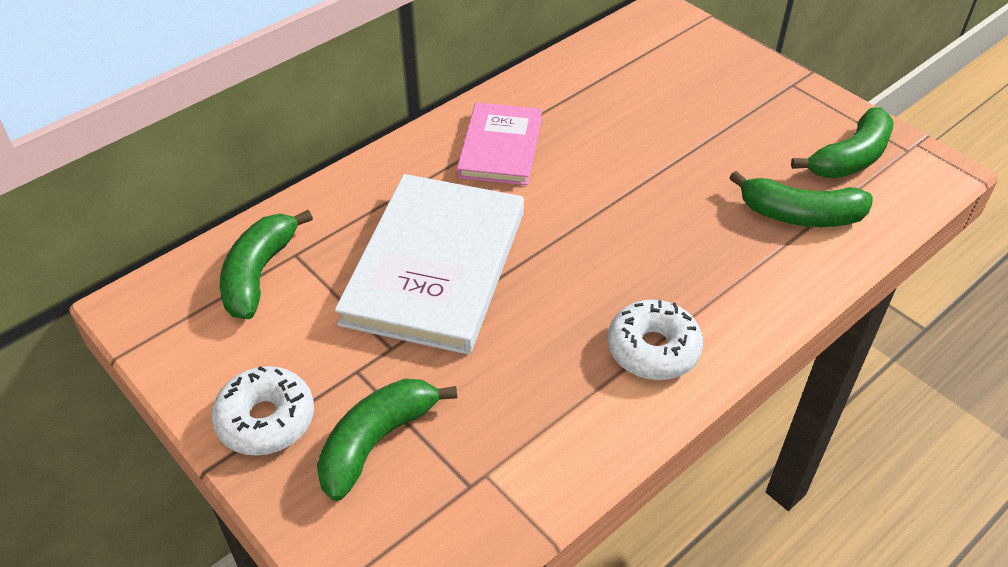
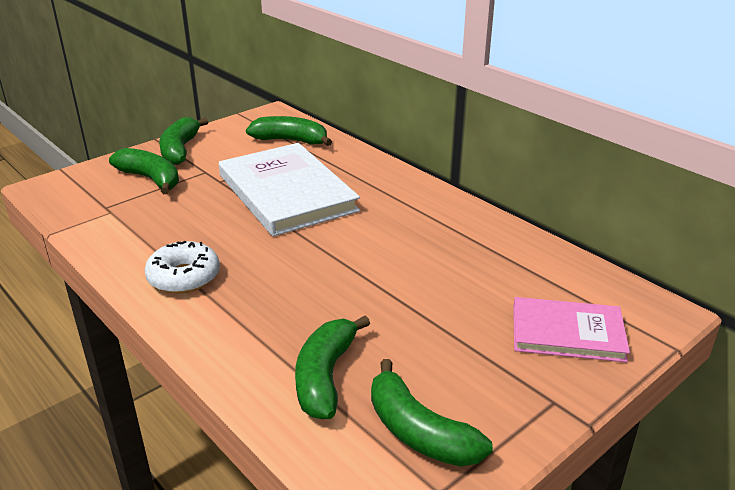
camera: 90 degrees right, 15 degrees down
(266, 420) = (180, 150): white donut -> green banana
(435, 267) = (286, 193): white book -> white book turned 45 degrees clockwise
(500, 147) = (415, 216): pink book -> pink book (567, 333)

